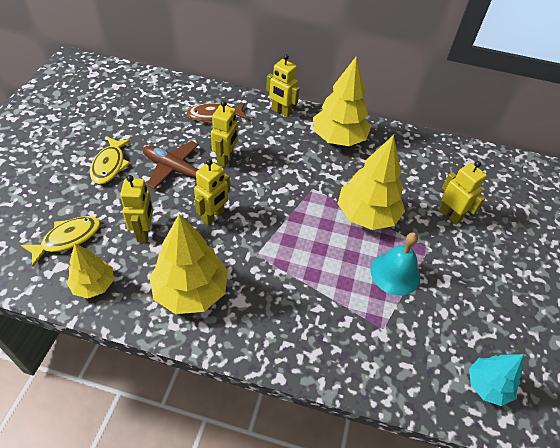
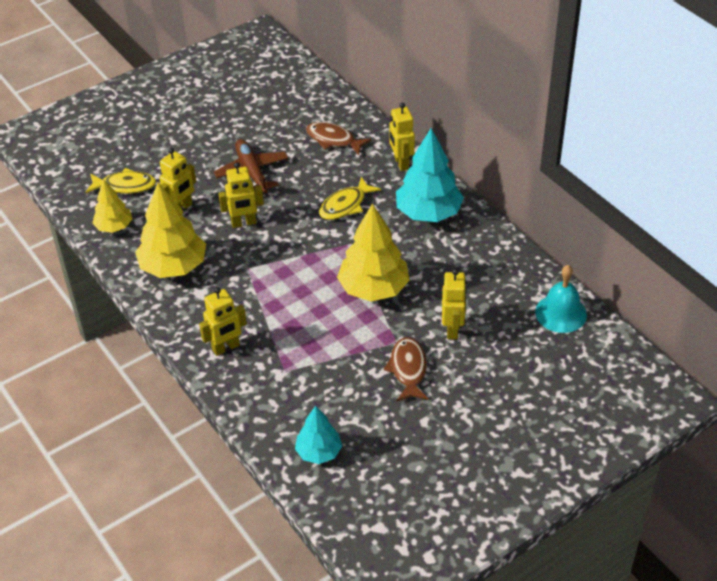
camera: 45 degrees right, 5 degrees down
(110, 165) = (204, 144): yellow fish -> yellow fish (345, 205)
(225, 159) = (302, 182): yellow robot -> yellow robot (226, 348)
(338, 138) = (428, 213): yellow tree -> turquoise tree
(395, 273) = (342, 343): turquoise bell -> turquoise bell (561, 313)
(460, 265) = (408, 369): none -> brown fish

